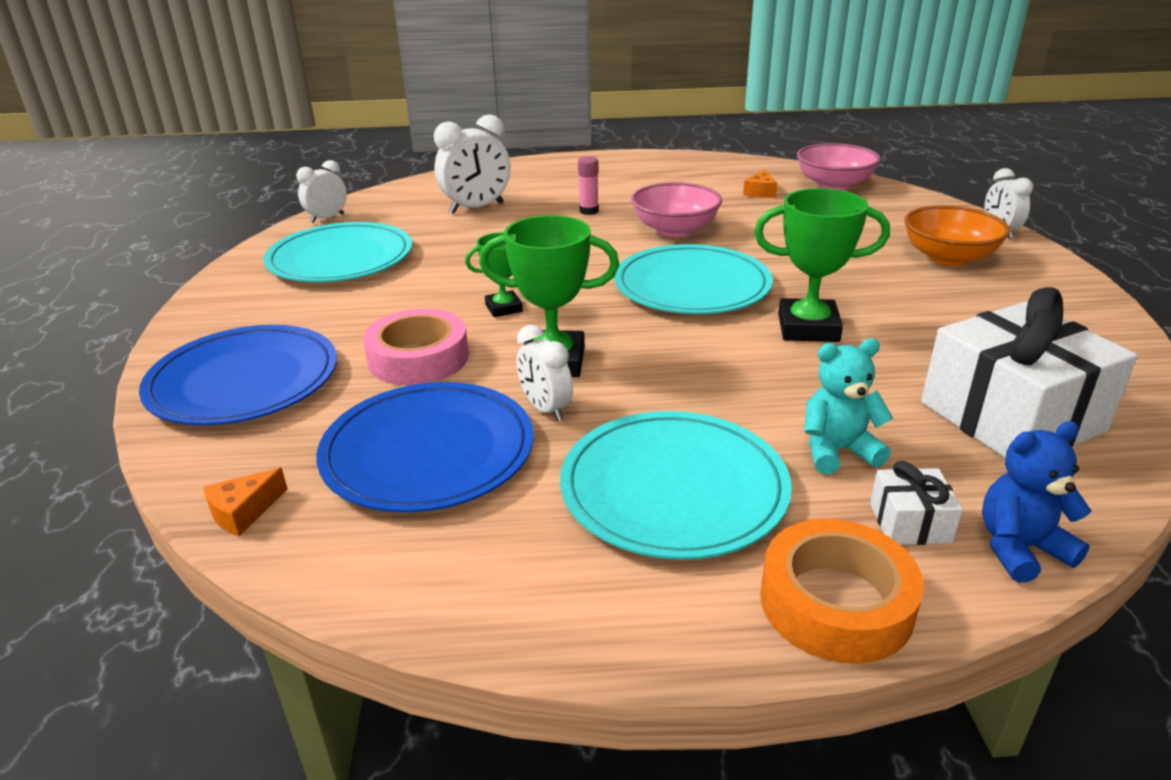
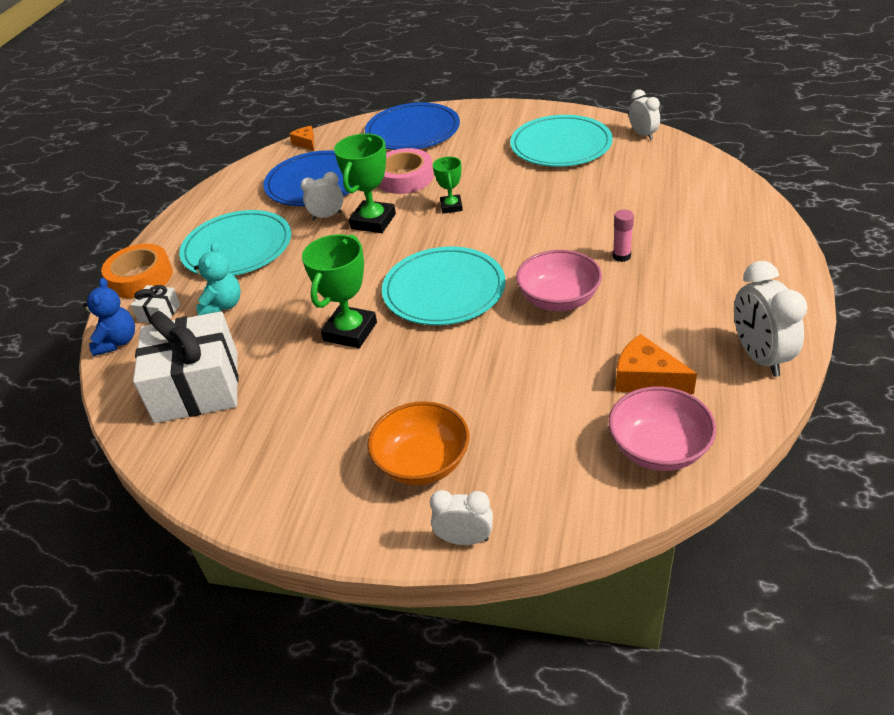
camera: 110 degrees right, 10 degrees up
(476, 208) = (647, 198): white clock -> white clock (759, 357)
(760, 192) = (646, 378): orange cheese -> orange cheese, size x1.61

